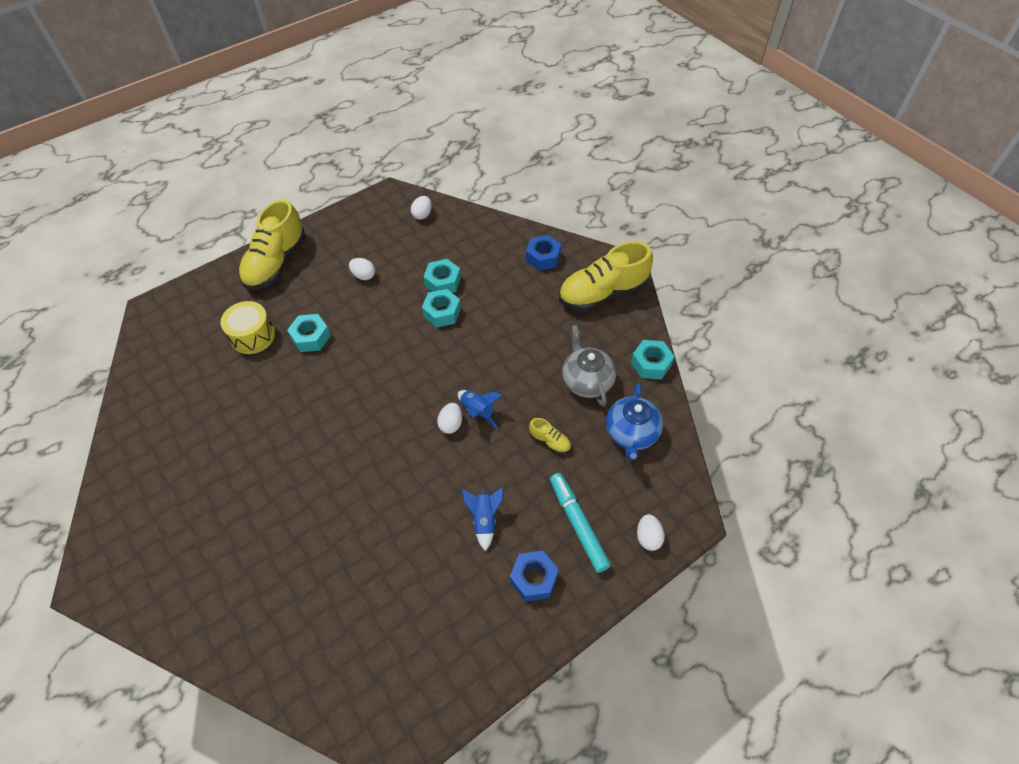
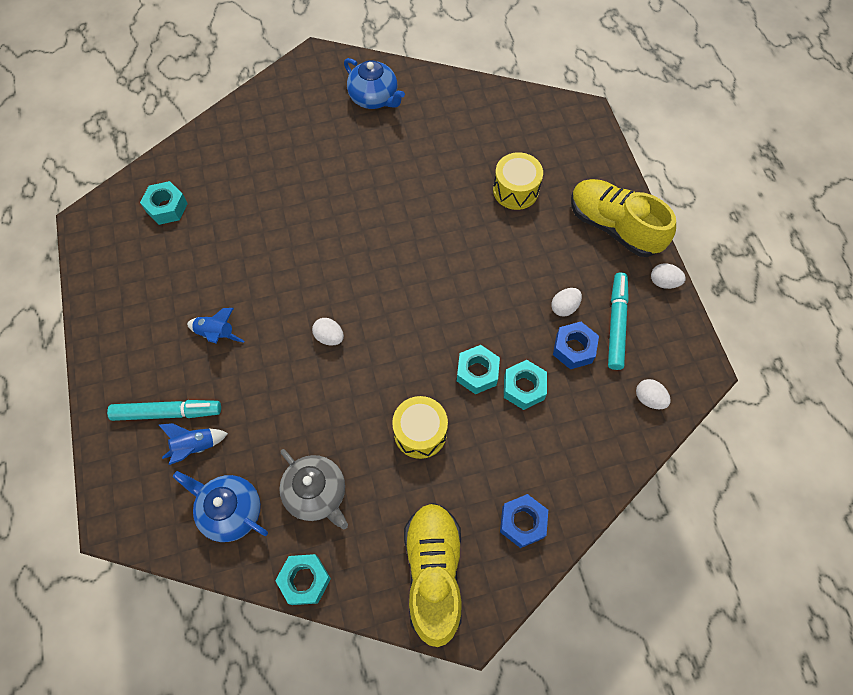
camera: 110 degrees right, 10 degrees up
(150, 493) = (374, 98): none -> blue teapot
(311, 337) = (493, 239): turquoise nut -> turquoise nut (167, 207)
(368, 243) = (616, 323): none -> turquoise marker
(477, 411) = (332, 366): blue rocket -> blue rocket (195, 446)
(507, 332) = (420, 432): none -> yellow drum
(533, 579) = (142, 355): blue nut -> blue nut (573, 348)
(550, 441) = (264, 423): yellow shoe -> none
(586, 381) = (317, 493): grey teapot -> grey teapot turned 45 degrees clockwise
(648, 537) = (119, 471): white egg -> white egg (663, 282)

